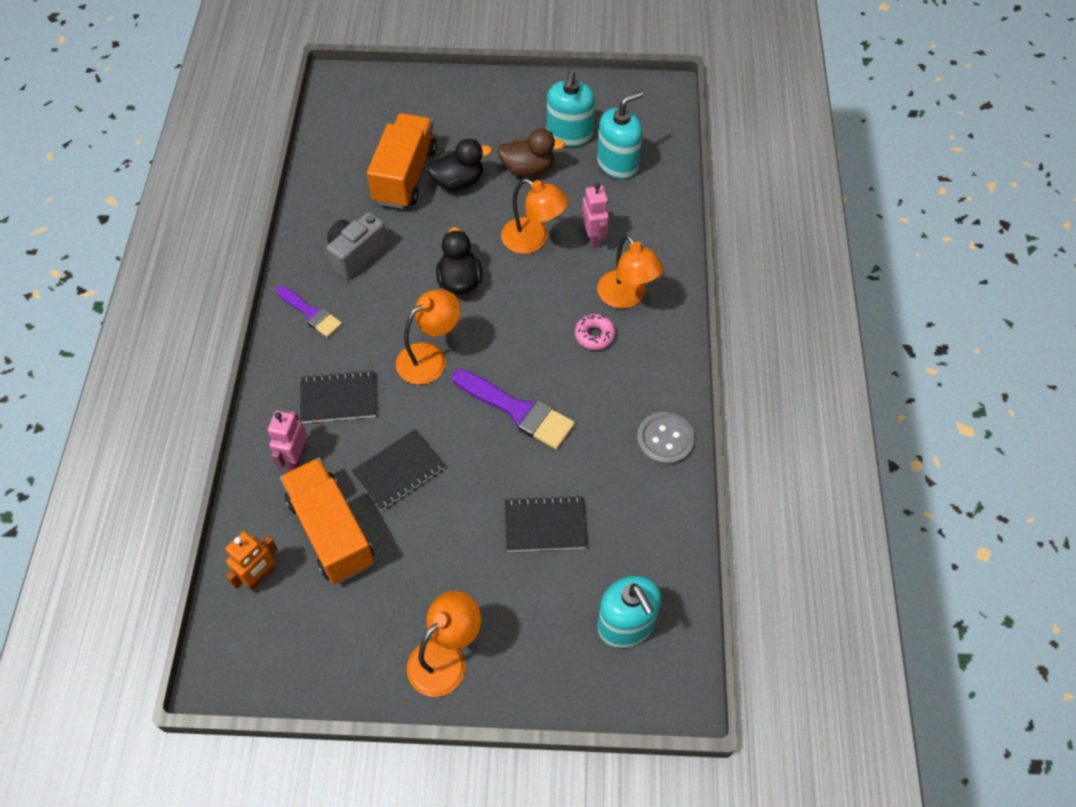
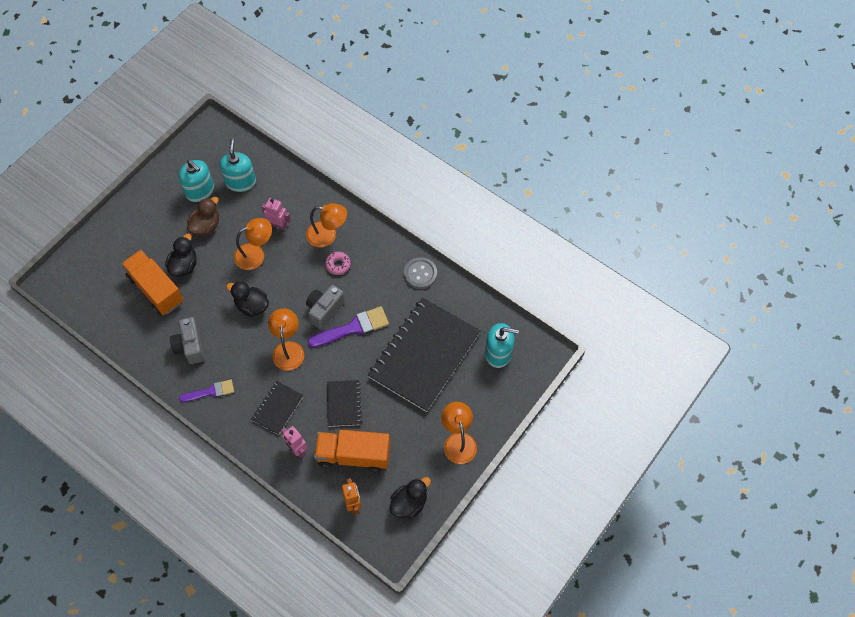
camera: 55 degrees left, 5 degrees up
(305, 651) = (409, 503): none -> black duck
(517, 362) = (324, 310): none -> grey camera
(545, 525) = (424, 355): black notebook -> black notebook, size x2.19

